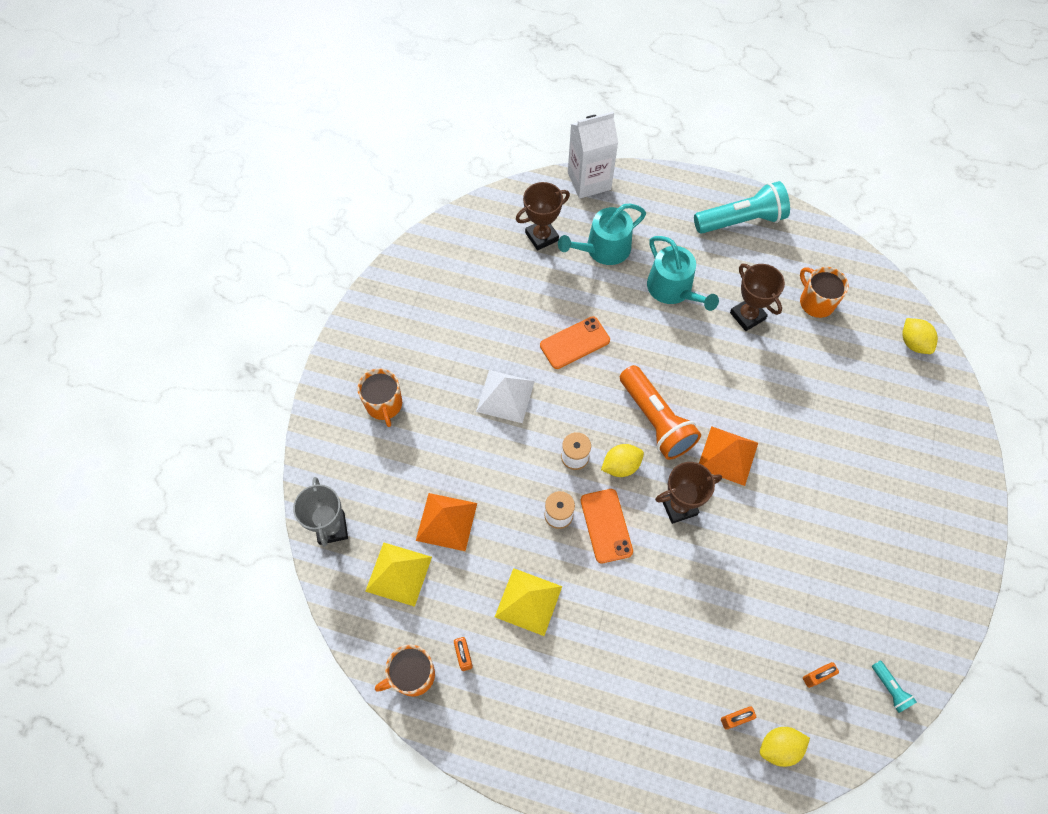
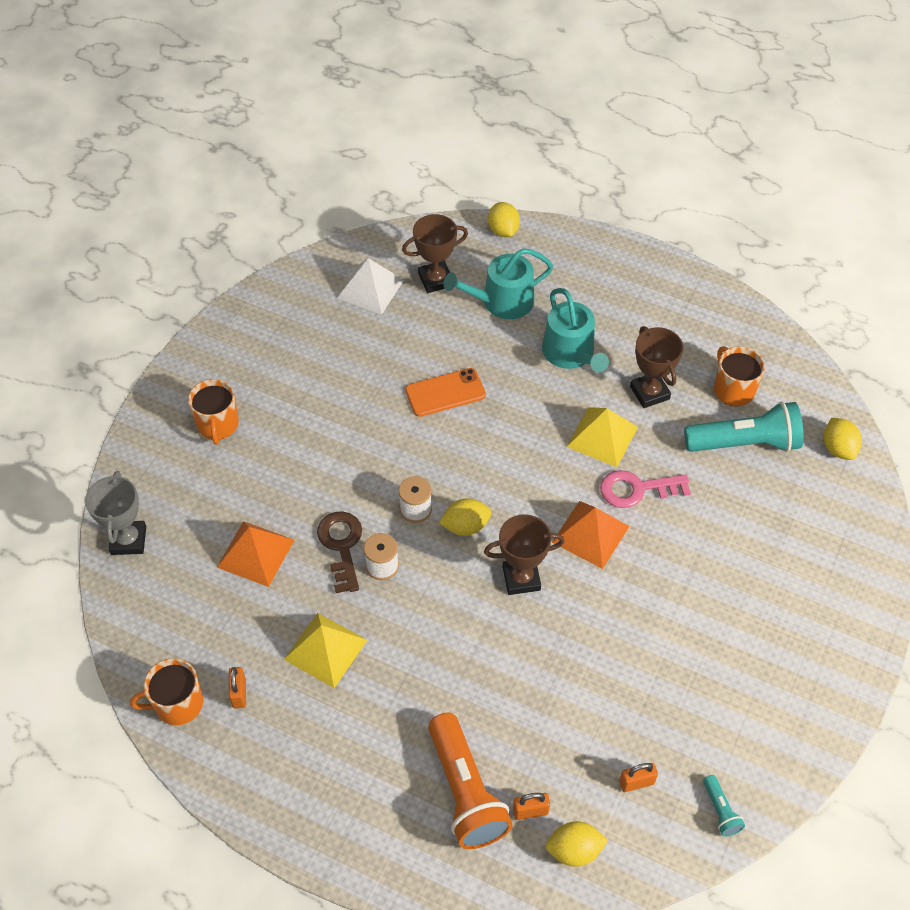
camera: 10 degrees right, 10 degrees down
(399, 573) = (189, 598): yellow pyramid -> yellow pyramid (602, 436)
(505, 396) = (353, 436): white pyramid -> white pyramid (370, 289)
(519, 502) = (341, 546): none -> brown key
(589, 181) = (503, 230): white carton -> yellow lemon
(606, 526) = (433, 585): orange phone -> none
(656, 420) = (517, 486): orange flashlight -> orange flashlight (465, 792)
(741, 220) = (667, 293): turquoise flashlight -> turquoise flashlight (745, 443)
(757, 407) = (637, 489): none -> pink key

